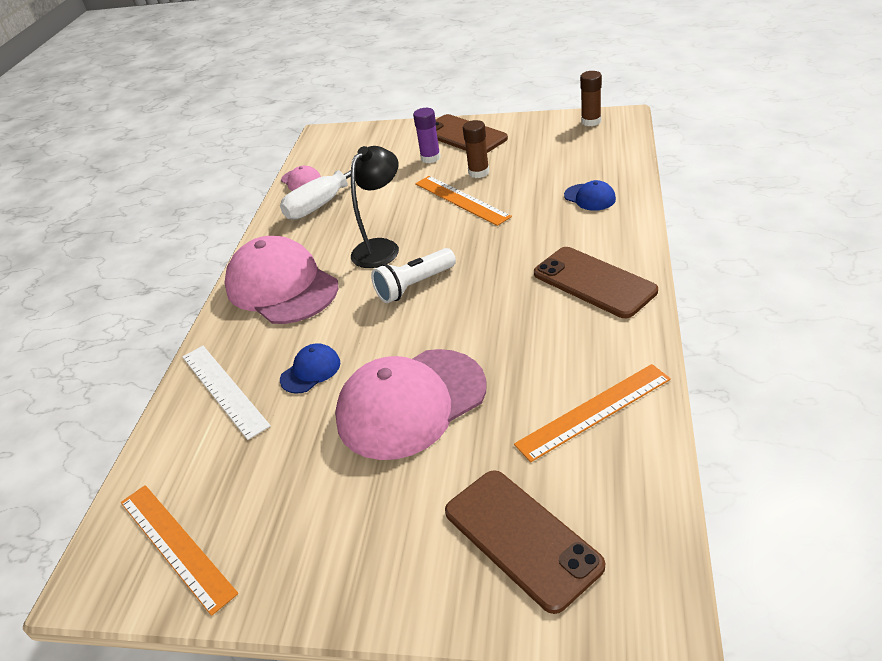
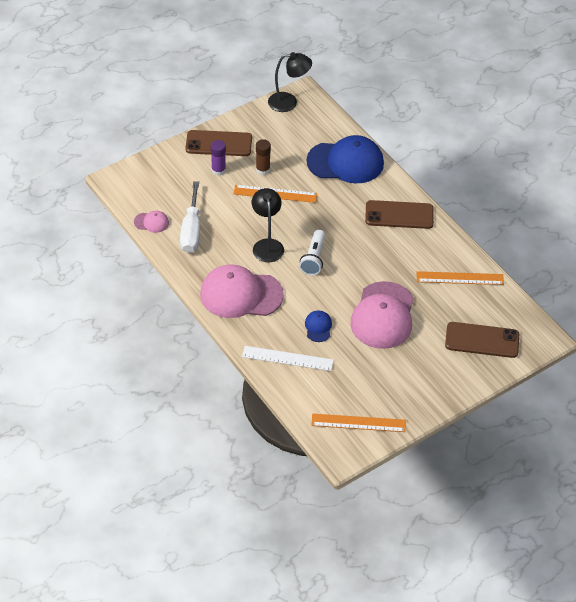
camera: 50 degrees left, 10 degrees up
(589, 197) = (345, 162): blue cap -> blue cap, size x2.27
(591, 121) = (289, 102): brown glue stick -> black lamp
(594, 411) = (460, 278): orange ruler -> orange ruler turned 75 degrees clockwise

